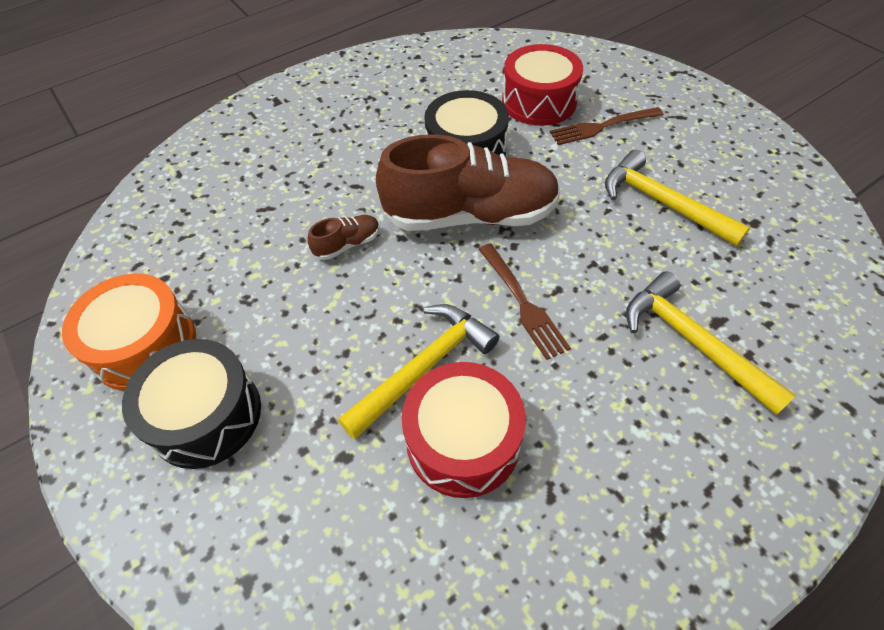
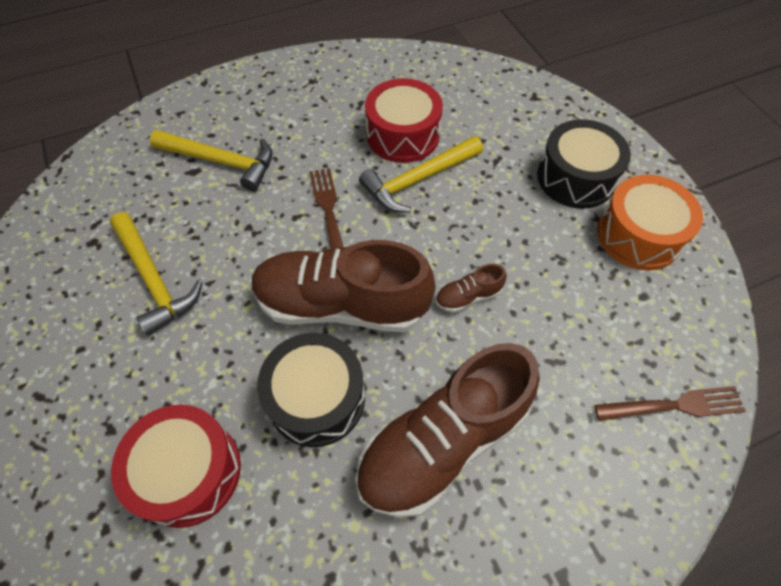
camera: 170 degrees left, 5 degrees up
(360, 145) = (443, 442): none -> brown shoe
(602, 126) = (139, 401): brown fork -> brown fork (674, 405)
(692, 341) = (221, 162): yellow hammer -> yellow hammer turned 45 degrees counterclockwise

